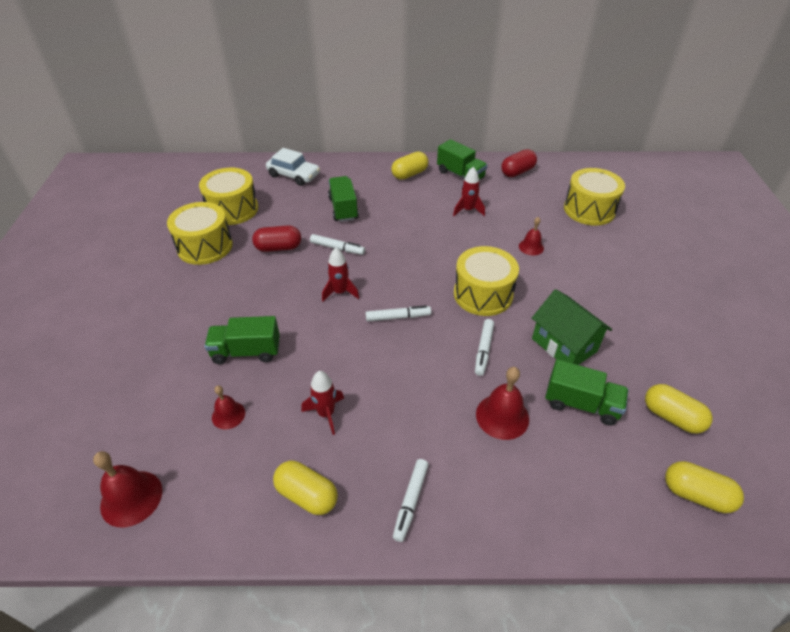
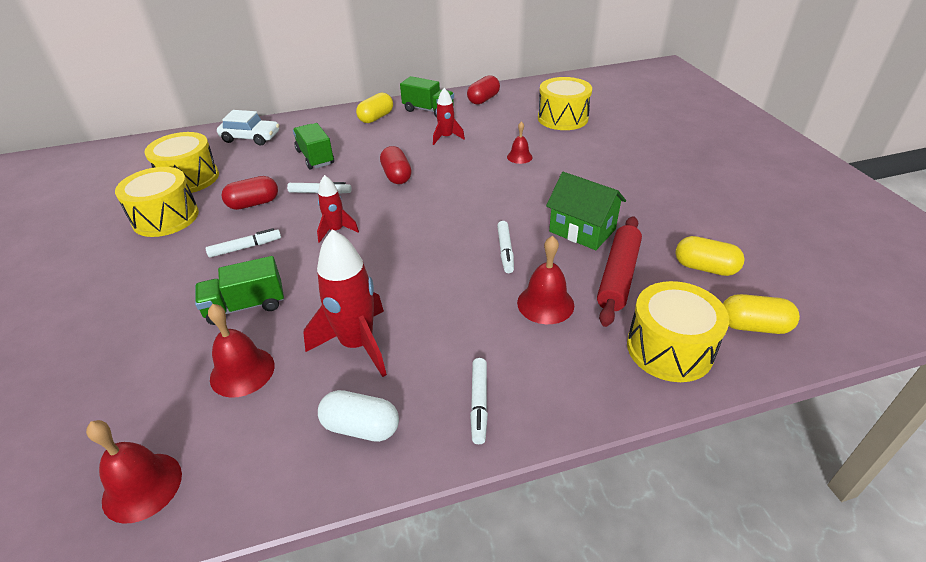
camera: 15 degrees left, 5 degrees down
(228, 415) = (242, 371): red bell -> red bell, size x1.61
(307, 495) = (361, 427): yellow capsule -> white capsule
(326, 414) = (357, 344): red rocket -> red rocket, size x1.77
(398, 317) = (406, 240): white marker -> white marker (245, 247)
(409, 244) = (396, 176): none -> red capsule
(483, 294) = (487, 204): yellow drum -> yellow drum (669, 349)
(581, 404) = (618, 276): green truck -> red rolling pin

